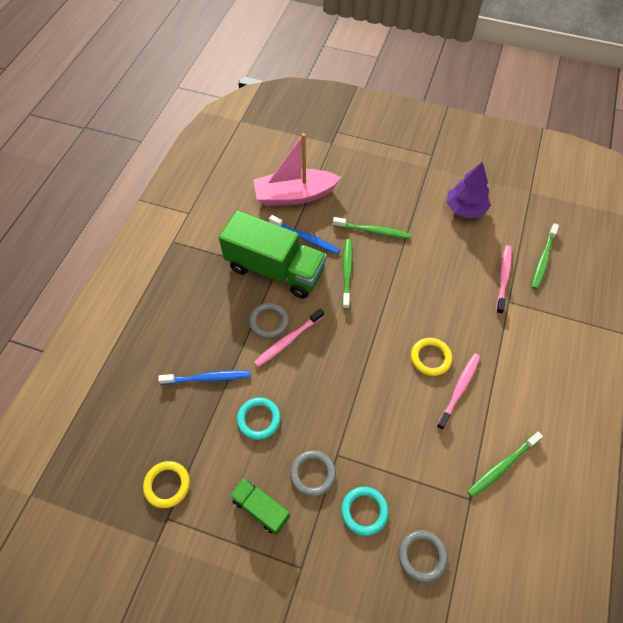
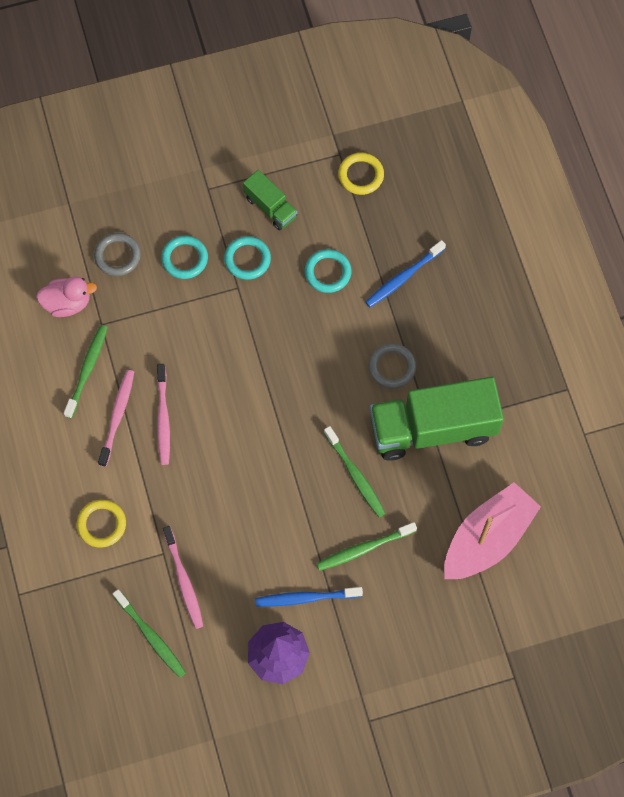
camera: 145 degrees right, 10 degrees up
(261, 508) = (270, 207): green truck -> green truck turned 45 degrees clockwise
(287, 341) = (358, 360): pink toothbrush -> pink toothbrush (117, 416)
(306, 238) = (430, 489): blue toothbrush -> blue toothbrush (305, 598)
(313, 474) = (247, 259): grey ring -> turquoise ring
(430, 358) = (209, 433): yellow ring -> yellow ring (101, 524)
(491, 540) = (67, 303): none -> pink duck
(543, 260) = (151, 636): green toothbrush -> green toothbrush turned 150 degrees clockwise

